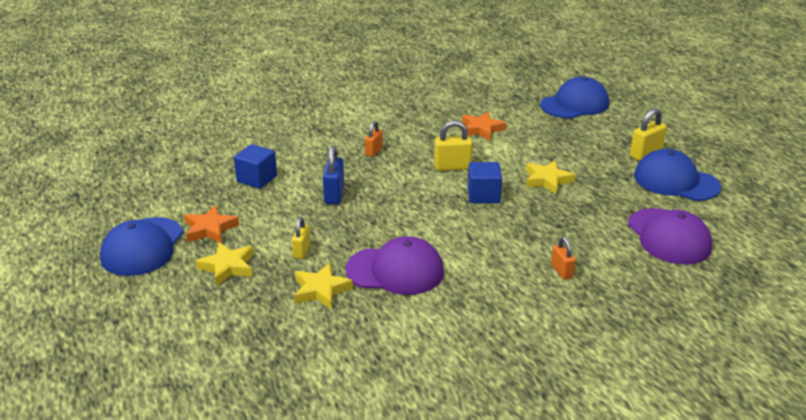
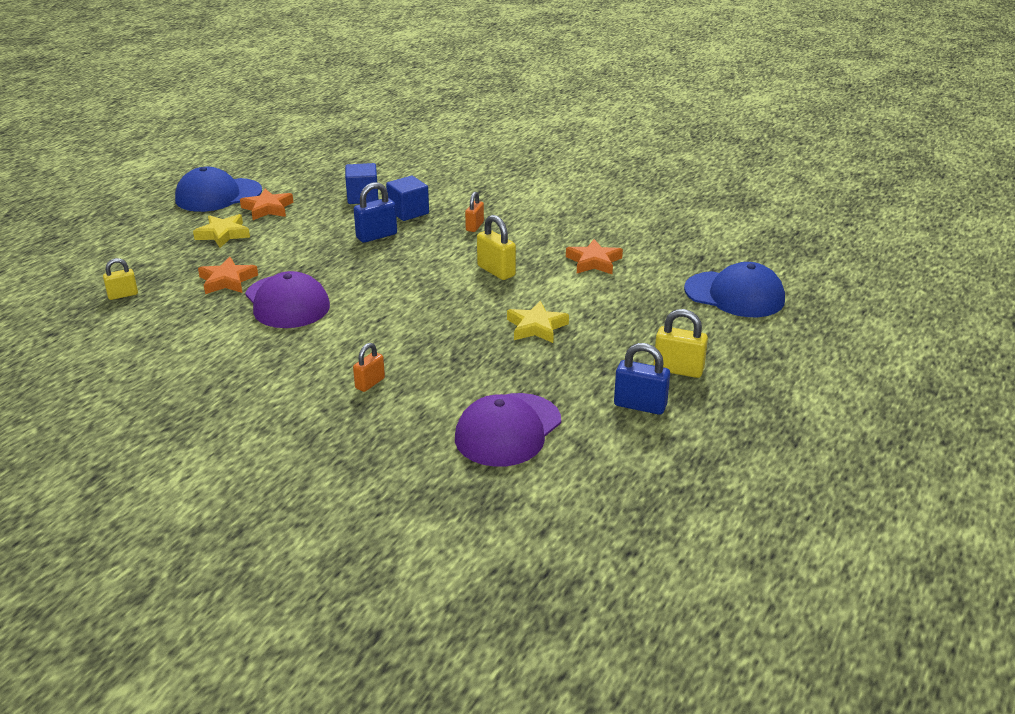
camera: 55 degrees right, 0 degrees up
(302, 251) = (275, 253): yellow padlock -> yellow padlock (123, 295)
(321, 290) = (227, 281): yellow star -> orange star
(374, 151) = (474, 226): orange padlock -> orange padlock turned 60 degrees counterclockwise
(483, 195) = (462, 302): blue cube -> blue cube (408, 212)
(675, 181) = (640, 405): blue cap -> blue padlock

